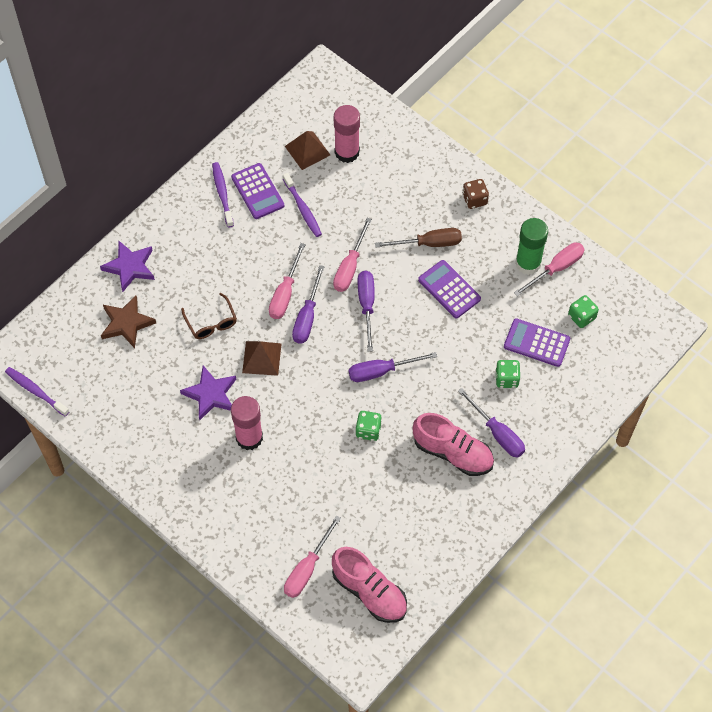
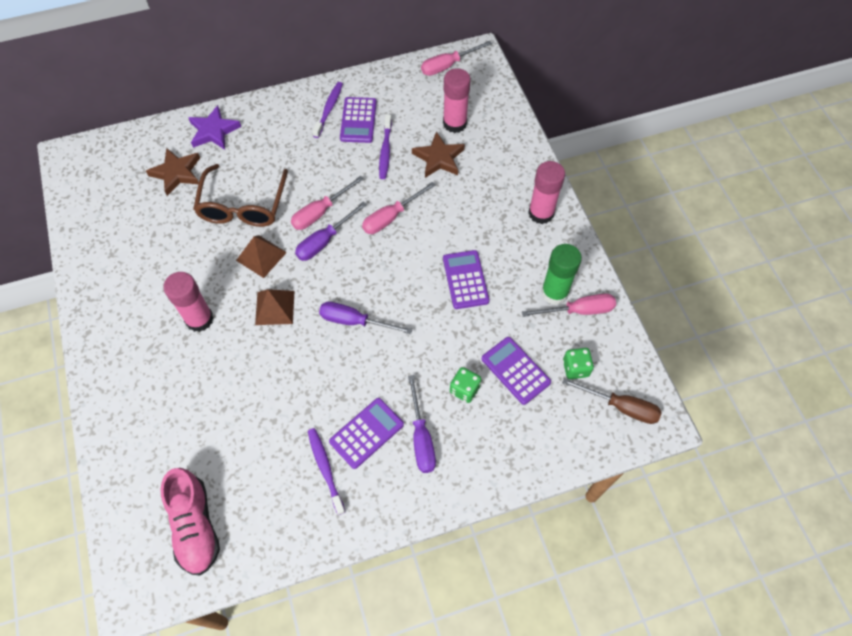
camera: 30 degrees right, 0 degrees up
(36, 391) = (66, 191): purple toothbrush -> purple toothbrush (325, 469)
(210, 394) = (196, 265): purple star -> none
(211, 322) = (243, 206): brown glasses -> brown glasses, size x1.77
(307, 150) = (422, 107): brown pyramid -> brown pyramid (275, 307)
(307, 568) = (158, 469): pink screwdriver -> pink screwdriver (448, 65)
(355, 192) = (439, 158): none -> brown star
(367, 305) = (382, 257): purple screwdriver -> none
(368, 430) = (305, 369): green dice -> none
(429, 243) = (474, 231): brown screwdriver -> brown screwdriver (621, 407)
(453, 453) = (366, 433): pink shoe -> purple calculator
(474, 199) = (541, 213): brown dice -> pink glue stick

